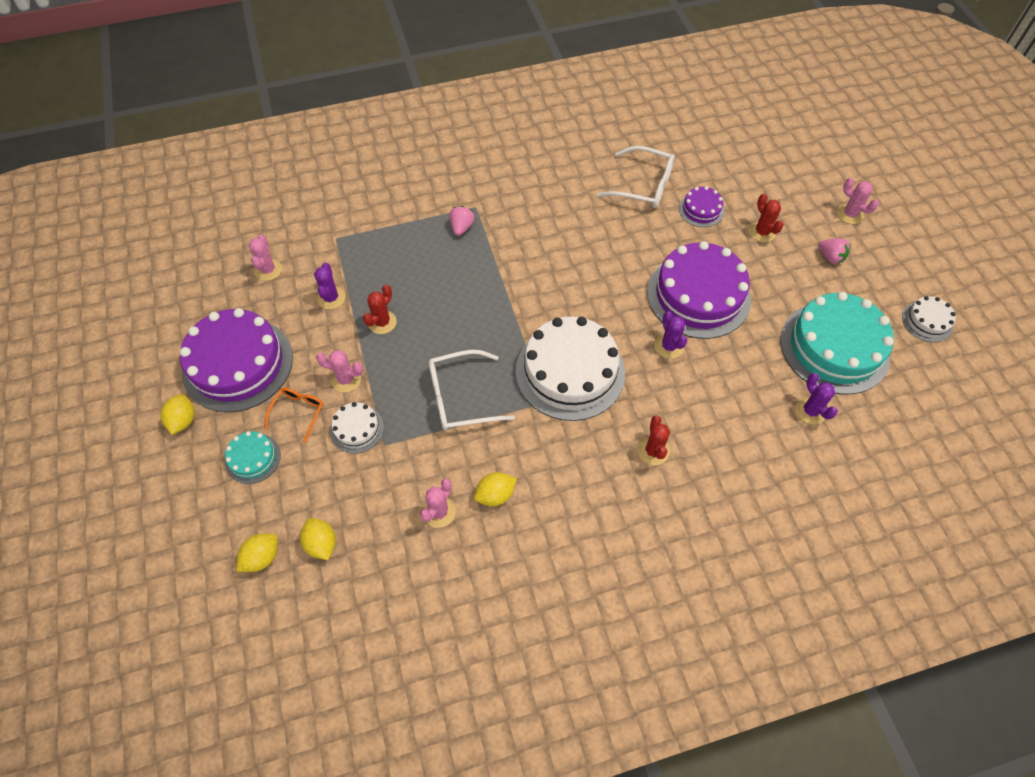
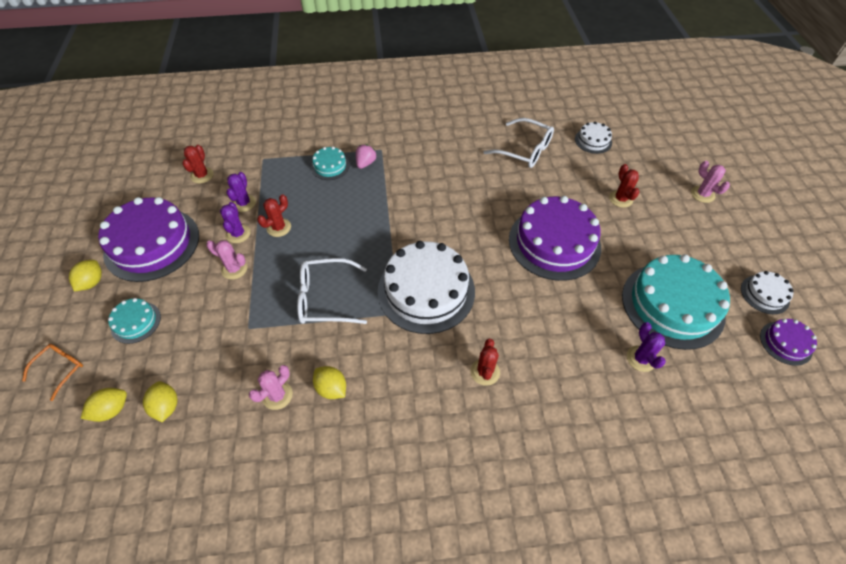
camera: 10 degrees right, 5 degrees down
(268, 270) = (202, 175): pink cactus -> red cactus
(298, 412) = (186, 290): orange glasses -> orange glasses (60, 369)
(357, 429) = (230, 311): white cake -> white cake (593, 141)
(420, 237) = (330, 166): none -> turquoise cake
(495, 495) = (331, 388): yellow lemon -> yellow lemon turned 60 degrees clockwise
(669, 346) = (519, 282): purple cactus -> purple cactus (238, 234)
(701, 210) = (570, 175): purple cake -> purple cake (786, 343)
(830, 257) = (679, 227): pink strawberry -> none

